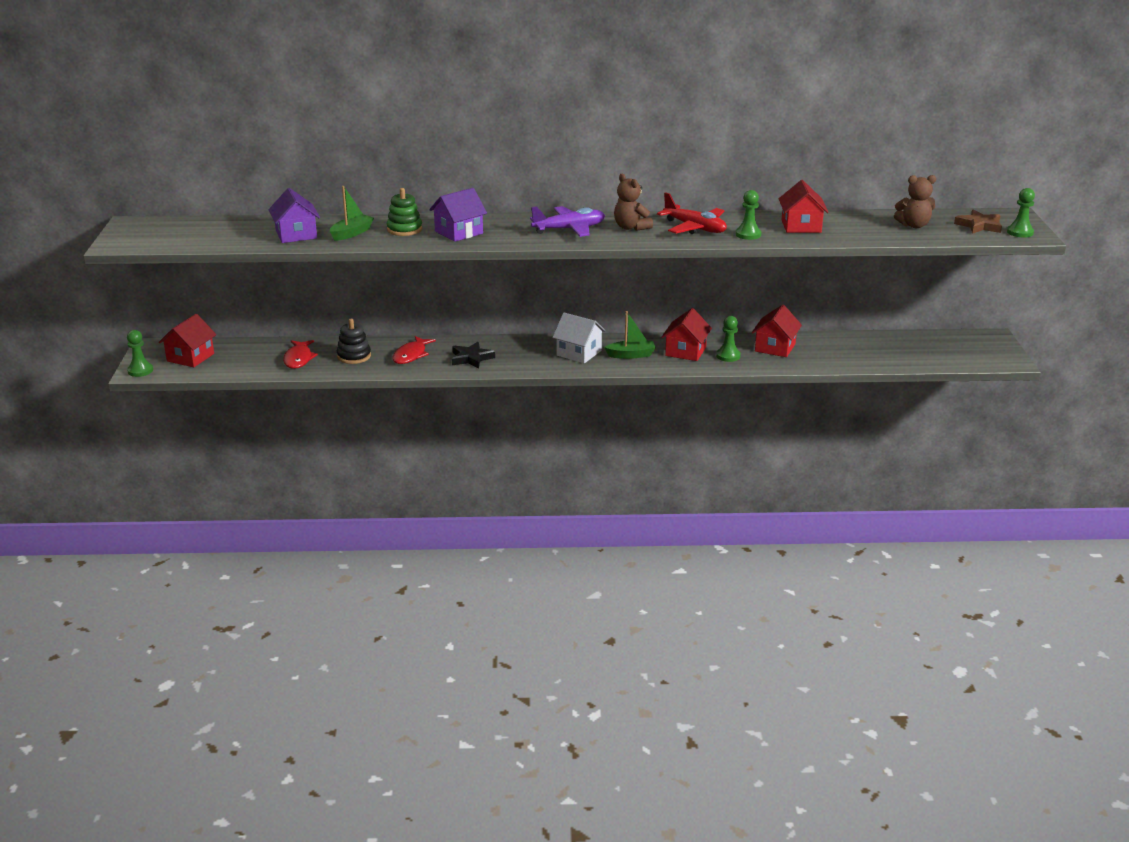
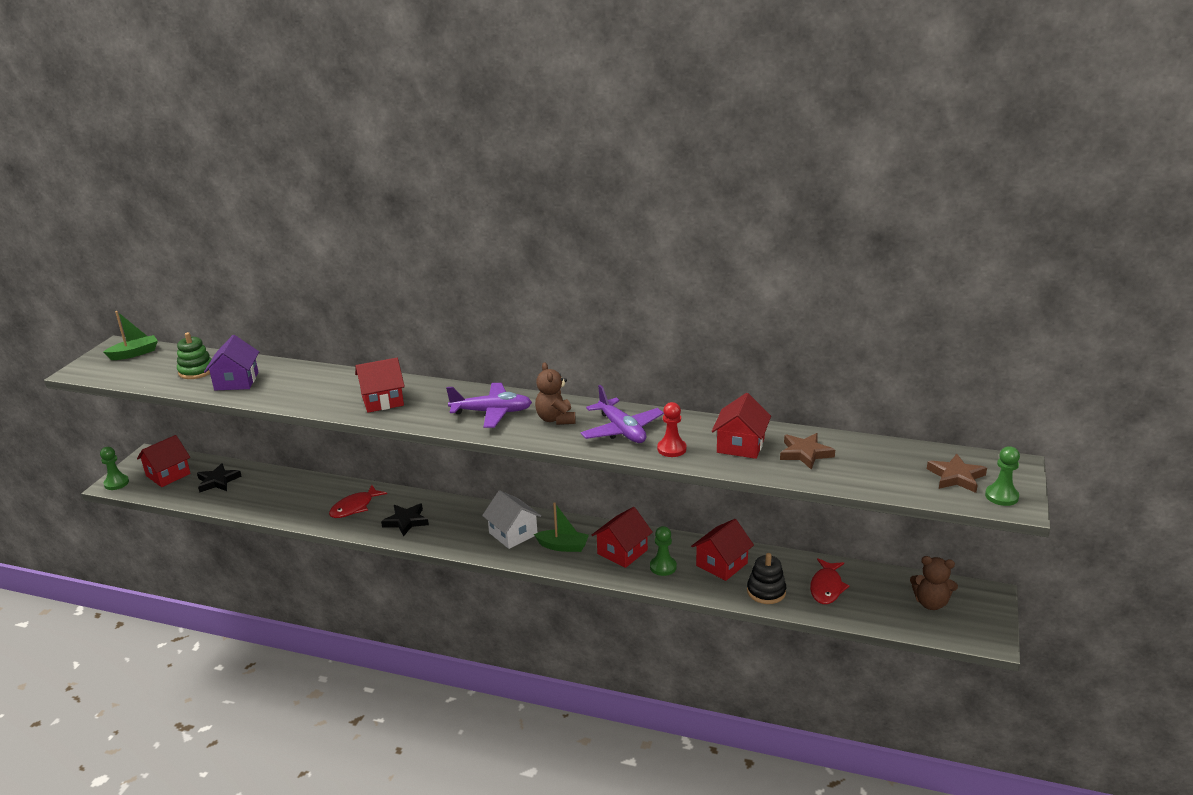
camera: 20 degrees right, 0 degrees up
(250, 355) = (218, 481): none -> black star
(298, 359) = (254, 493): red fish -> red fish (826, 587)
(351, 233) = (285, 387): green boat -> green boat (134, 353)
(354, 356) = (303, 499): black stacking toy -> black stacking toy (766, 591)
(404, 229) = (336, 389): green stacking toy -> green stacking toy (196, 371)
(459, 232) = (382, 400): purple house -> red house
(695, 228) = (621, 430): red plane -> purple plane
(748, 234) = (671, 449): green pawn -> red pawn
(856, 225) = (805, 453): none -> brown star
(914, 225) = (874, 464): brown teddy bear -> brown teddy bear (930, 603)

